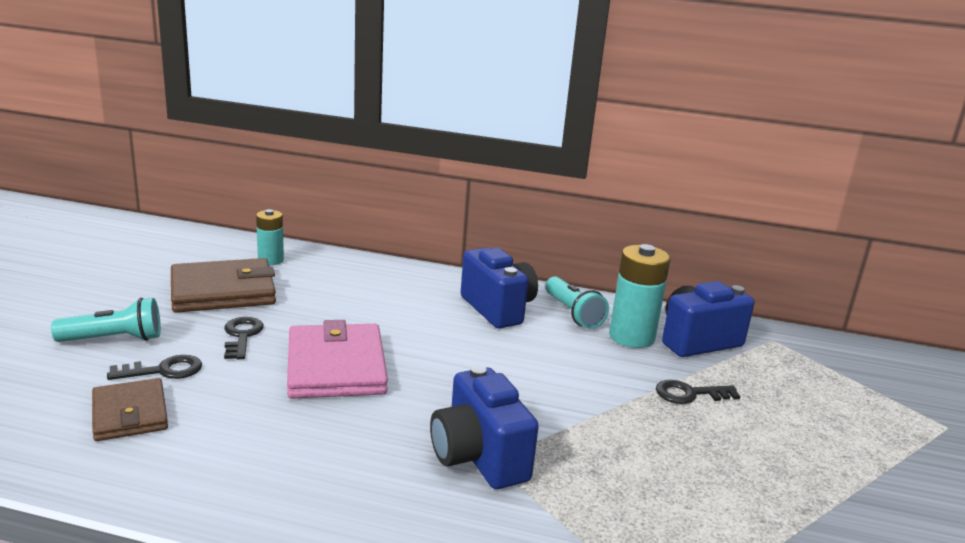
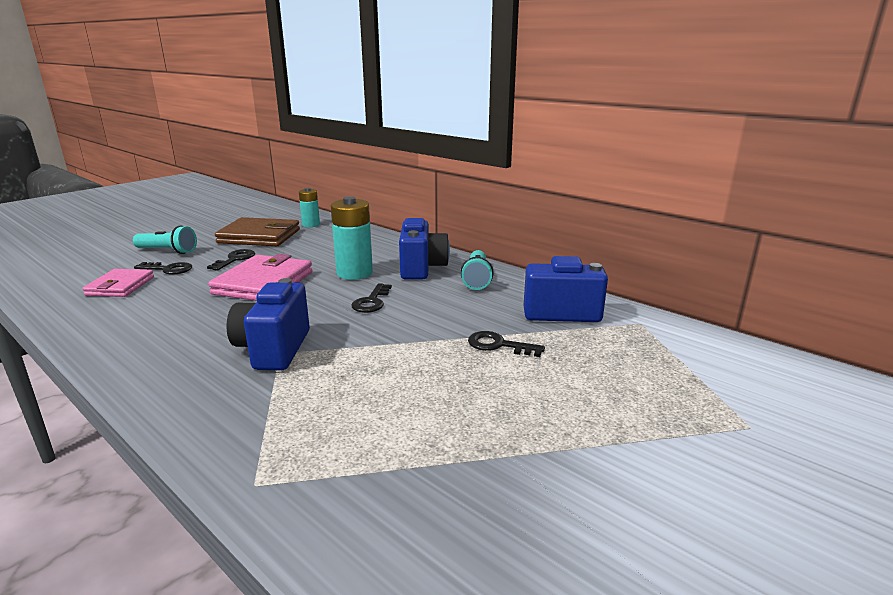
camera: 30 degrees right, 0 degrees up
(130, 414) = (120, 286): brown wallet -> pink wallet
(502, 367) = (371, 302): none -> black key
(631, 337) = (504, 300): turquoise battery -> turquoise battery (354, 273)

